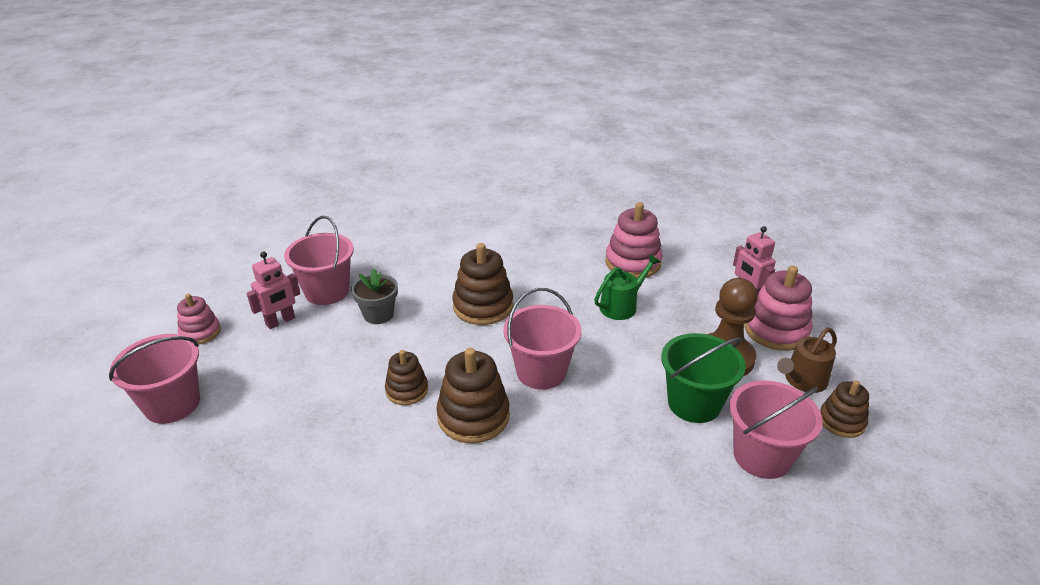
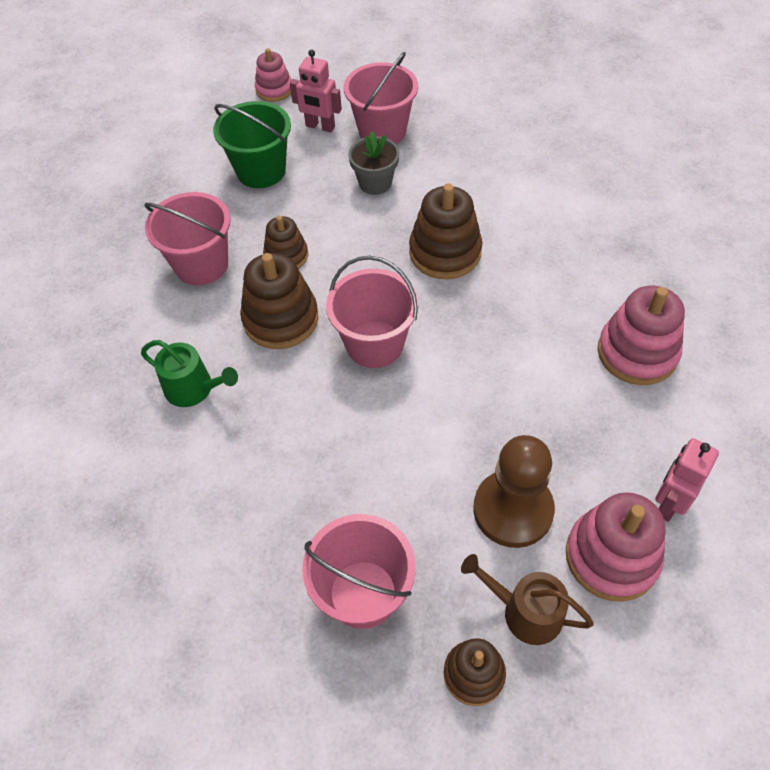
camera: 65 degrees right, 20 degrees up
(172, 404) = (187, 126): pink bucket -> pink bucket (201, 265)
(622, 306) = (538, 373): green watering can -> green watering can (194, 389)
(694, 403) = (410, 501): green bucket -> green bucket (261, 171)

